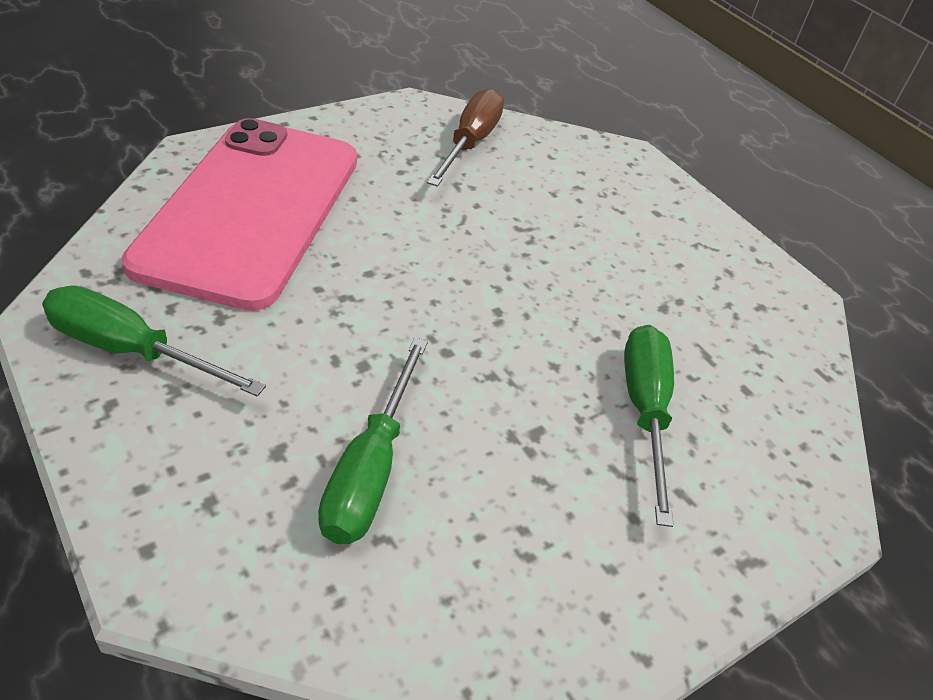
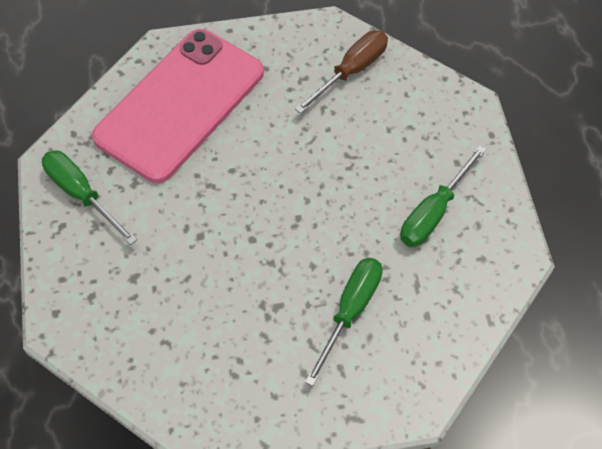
camera: 30 degrees right, 15 degrees up
(370, 469) = (176, 302): green screwdriver -> green screwdriver (434, 212)

